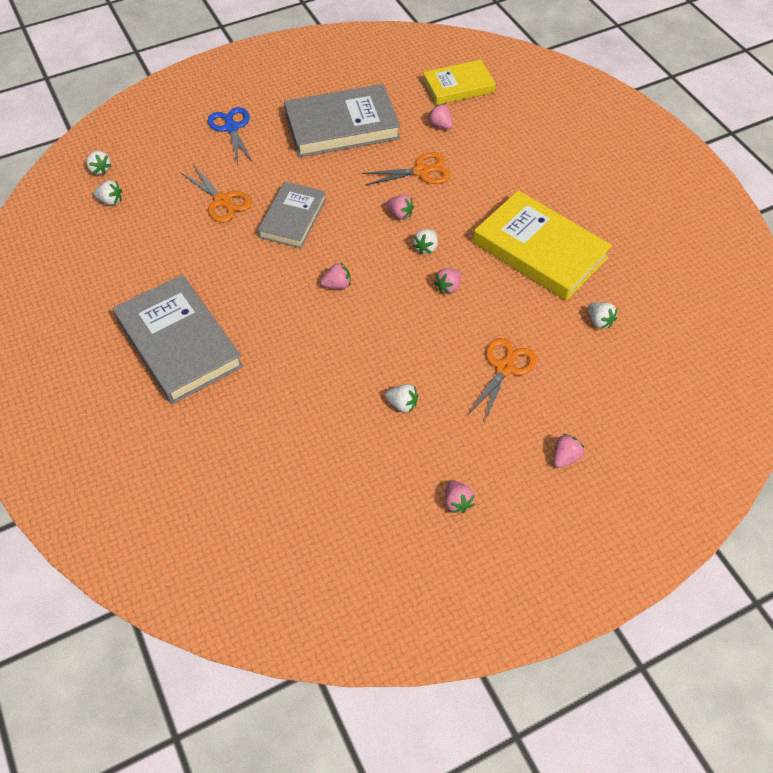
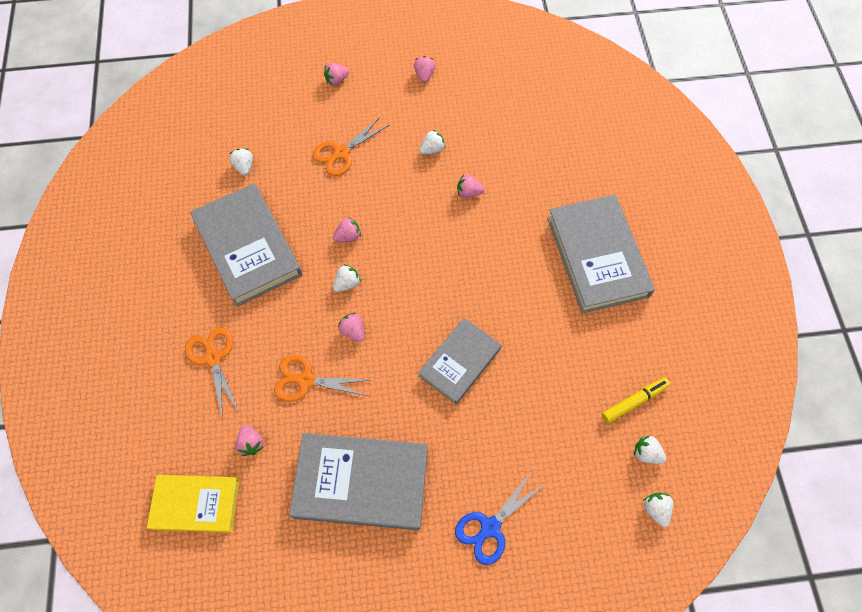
camera: 160 degrees left, 10 degrees up
(125, 232) = (634, 401): none -> yellow marker
(222, 201) = (526, 411): orange scissors -> orange scissors (213, 358)
(231, 128) = (490, 527): blue scissors -> blue scissors turned 45 degrees clockwise
(337, 285) = (443, 270): pink strawberry -> pink strawberry (468, 192)
(402, 404) = (432, 149): white strawberry -> white strawberry turned 105 degrees clockwise
(539, 250) = (248, 247): yellow book -> grey book

